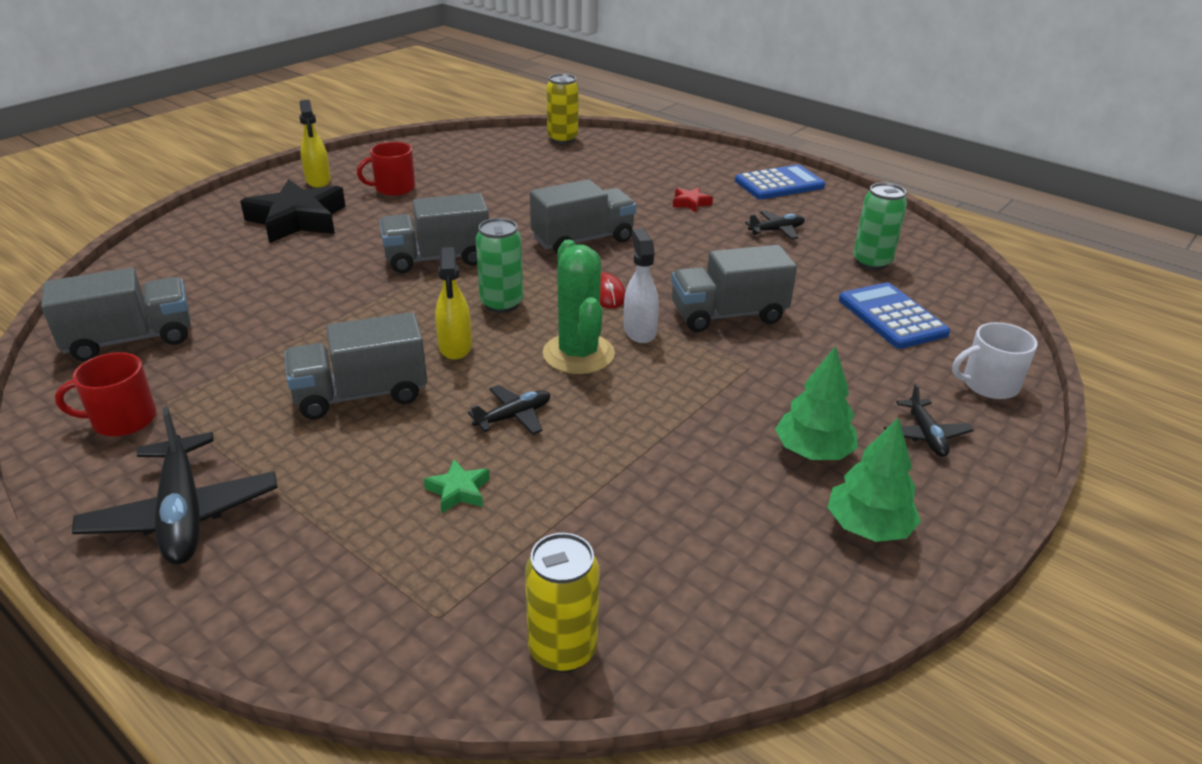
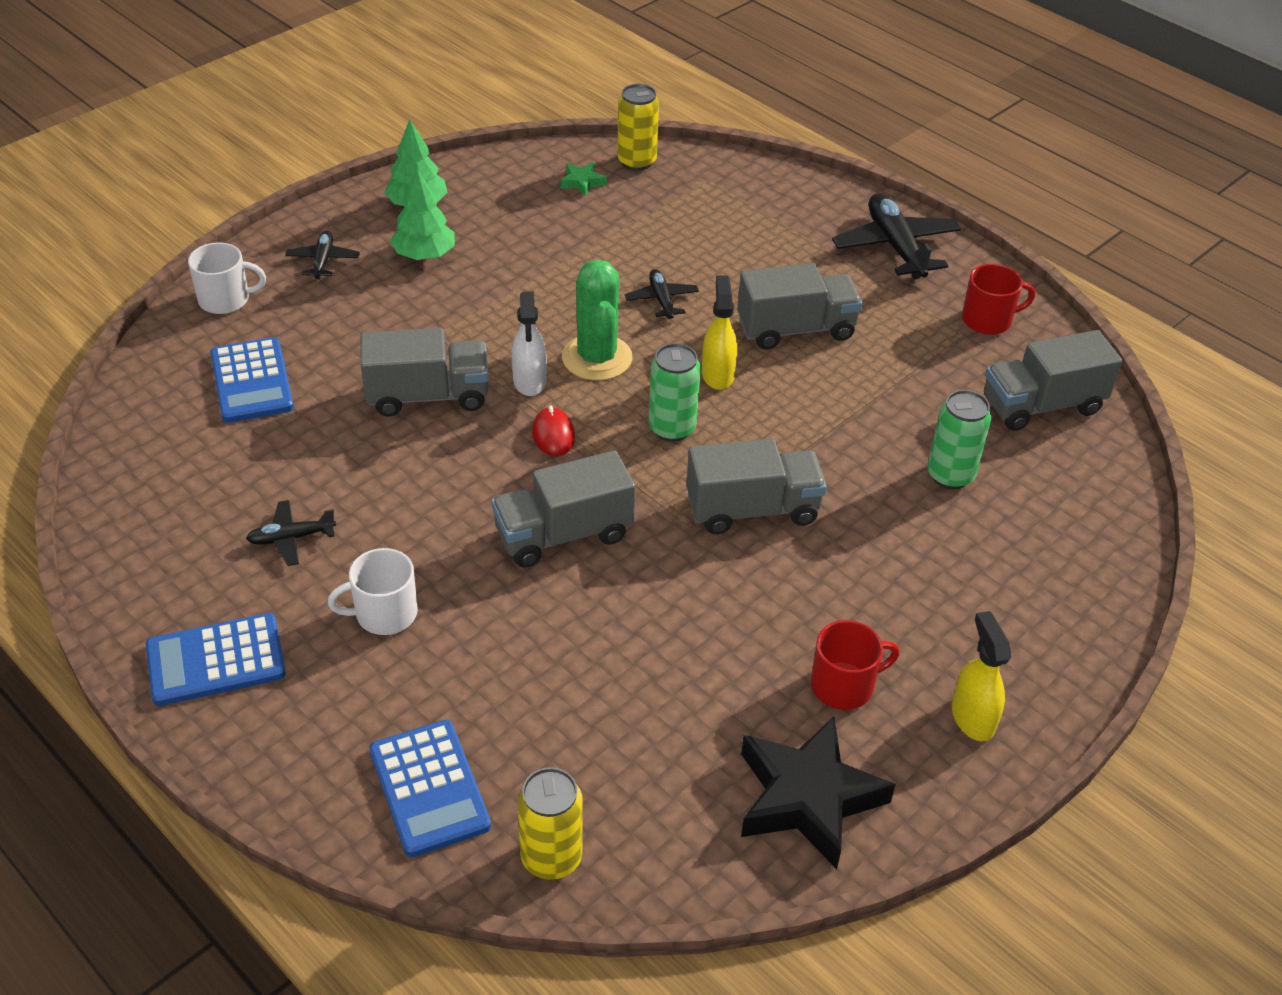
camera: 175 degrees left, 10 degrees up
(297, 220) = (961, 606): black star -> black star (807, 798)
(458, 491) = (703, 247): green star -> green star (582, 182)
(513, 417) = (661, 300): black plane -> black plane turned 105 degrees clockwise
(632, 153) = (429, 788): none -> blue calculator
(690, 203) = (384, 613): red star -> white mug
(871, 262) = (207, 467): green can -> green can (950, 475)

